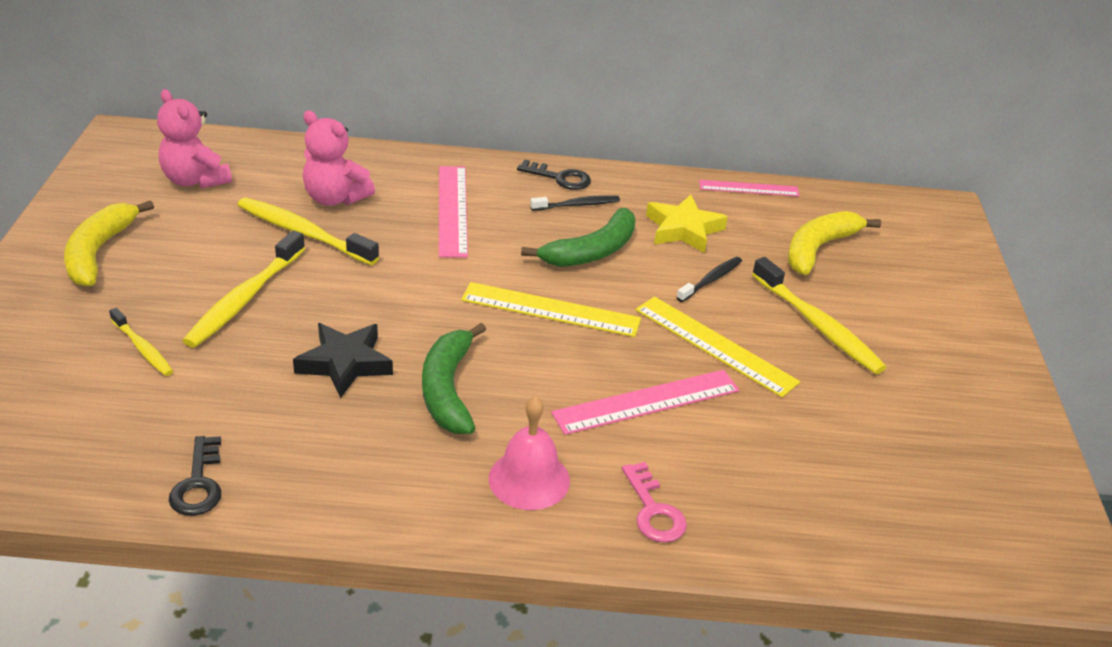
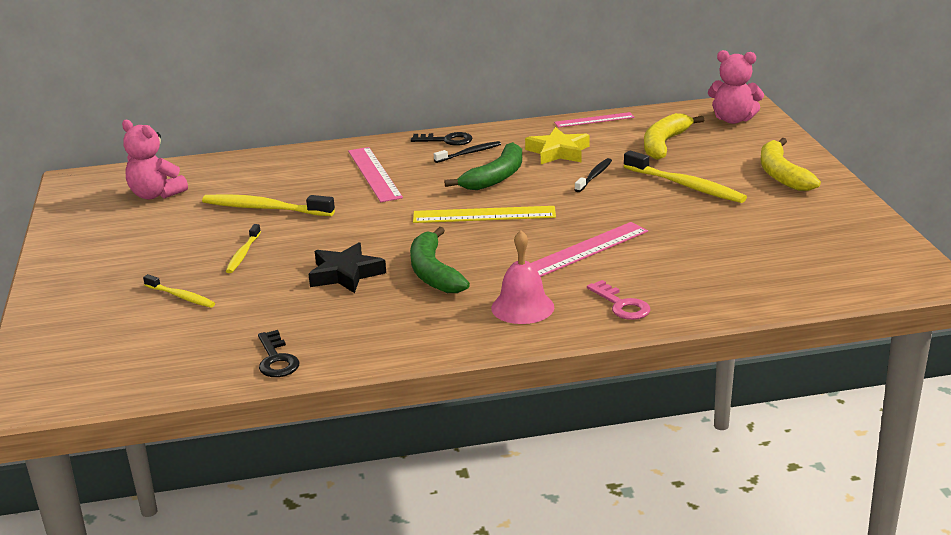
camera: 10 degrees left, 10 degrees down
(98, 252) = (106, 250): yellow banana -> yellow banana (781, 174)
(245, 299) = (243, 254): yellow toothbrush -> yellow toothbrush, size x0.57
(335, 198) = (277, 184): pink teddy bear -> pink teddy bear (733, 119)
(715, 345) = (617, 210): yellow ruler -> none

